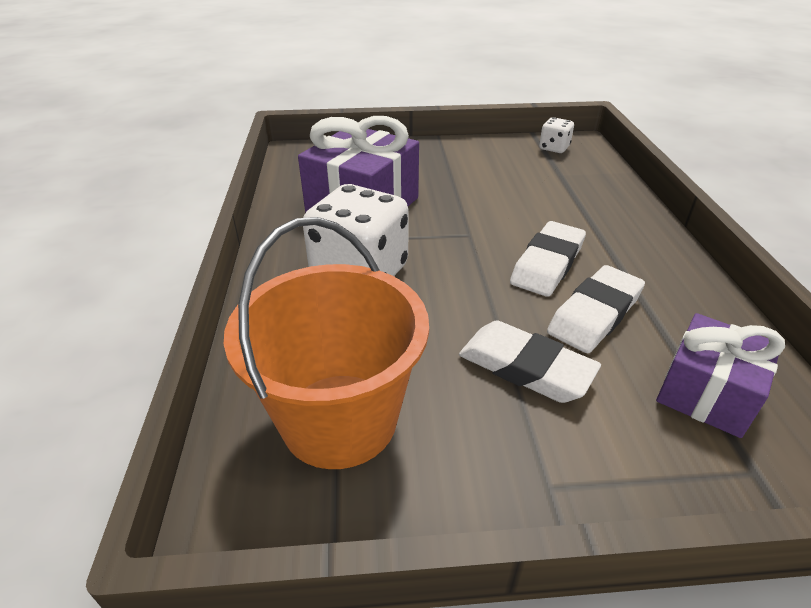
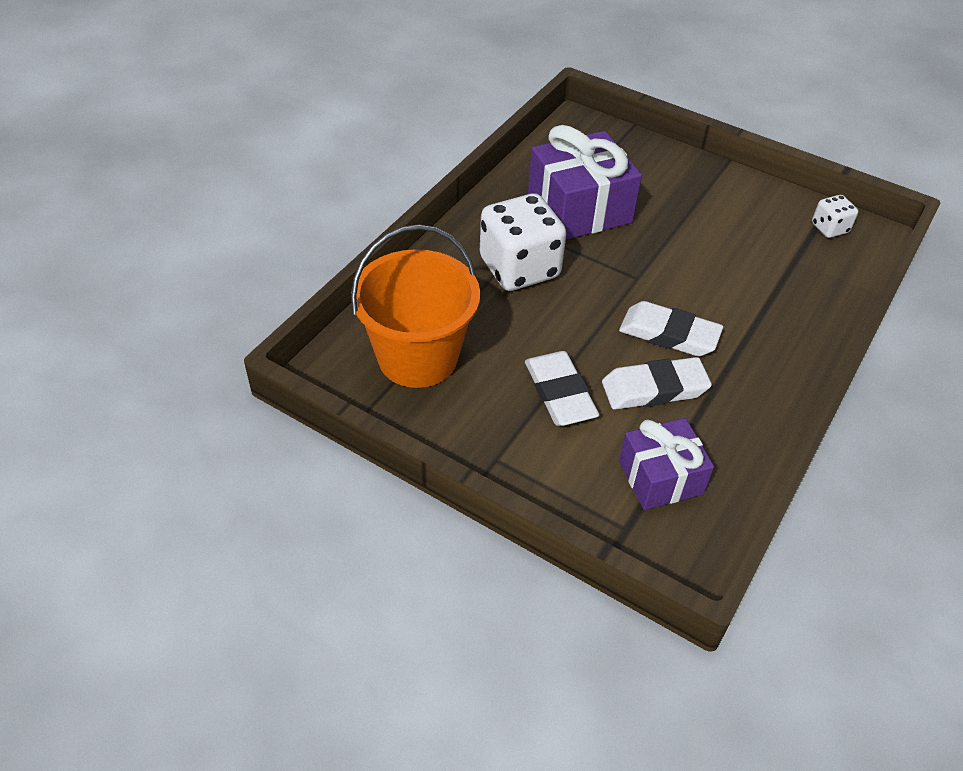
camera: 35 degrees right, 10 degrees up
(547, 264) = (669, 334): white eraser -> white eraser turned 45 degrees clockwise

